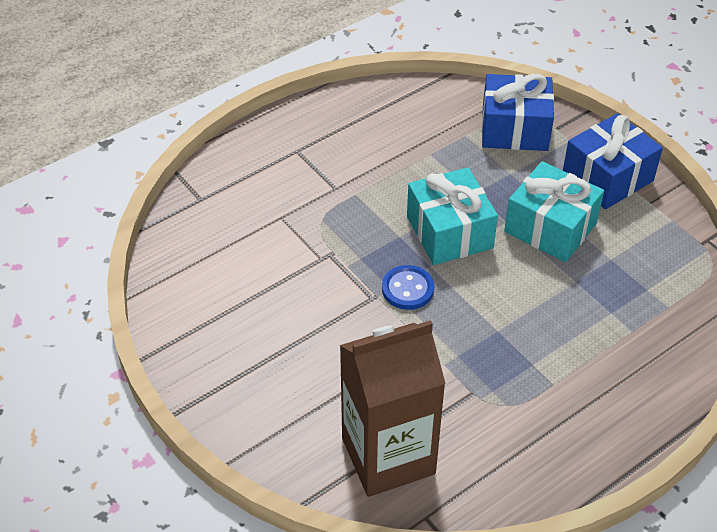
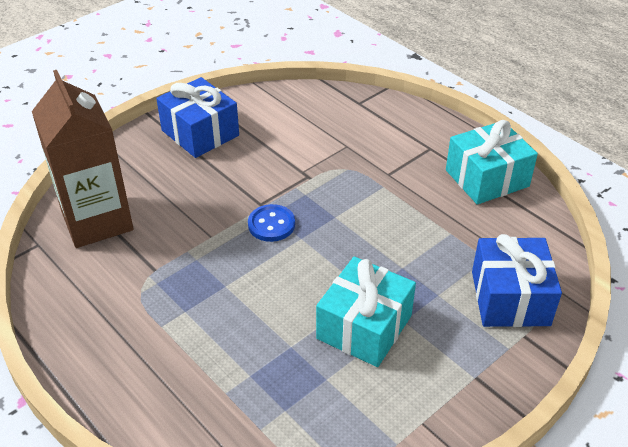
camera: 85 degrees right, 5 degrees down
(449, 232) = (345, 250): turquoise gift -> turquoise gift (487, 178)
(607, 177) = (454, 381): blue gift -> blue gift (200, 133)

